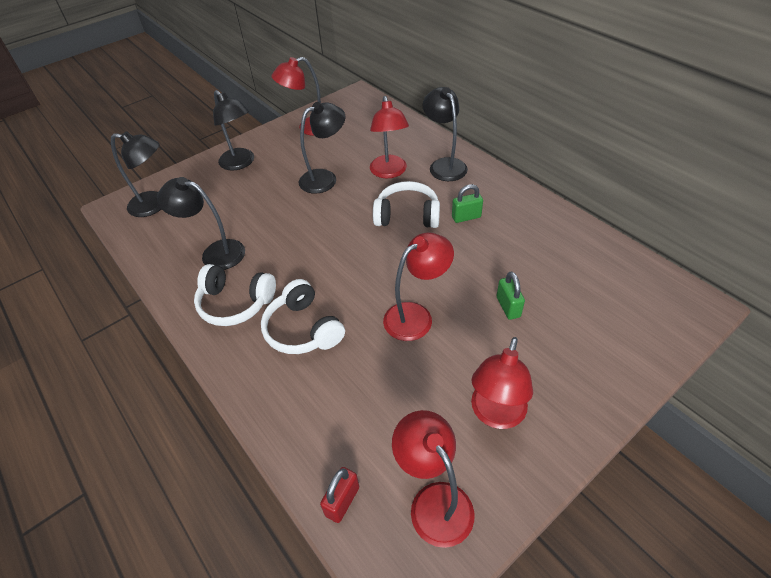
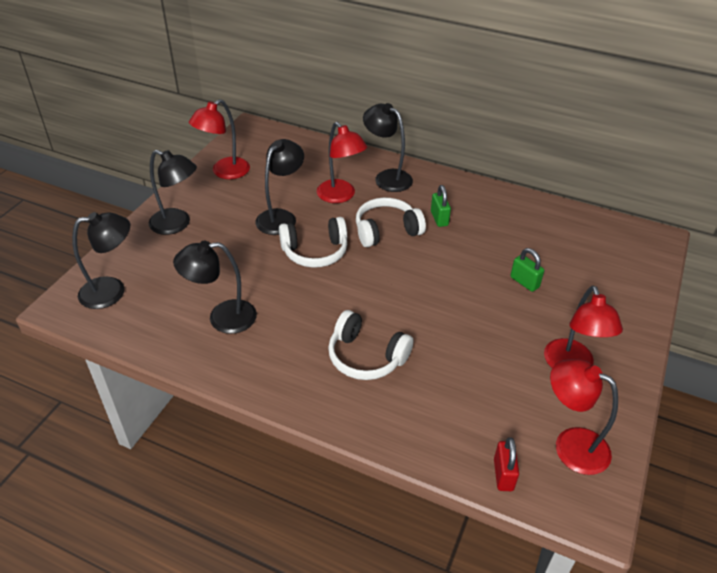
camera: 30 degrees left, 5 degrees down
(235, 303) = (282, 356): white headphones -> white headphones (315, 252)
(416, 316) = (456, 313): red lamp -> none
(466, 217) = (439, 218): green padlock -> green padlock turned 60 degrees counterclockwise

